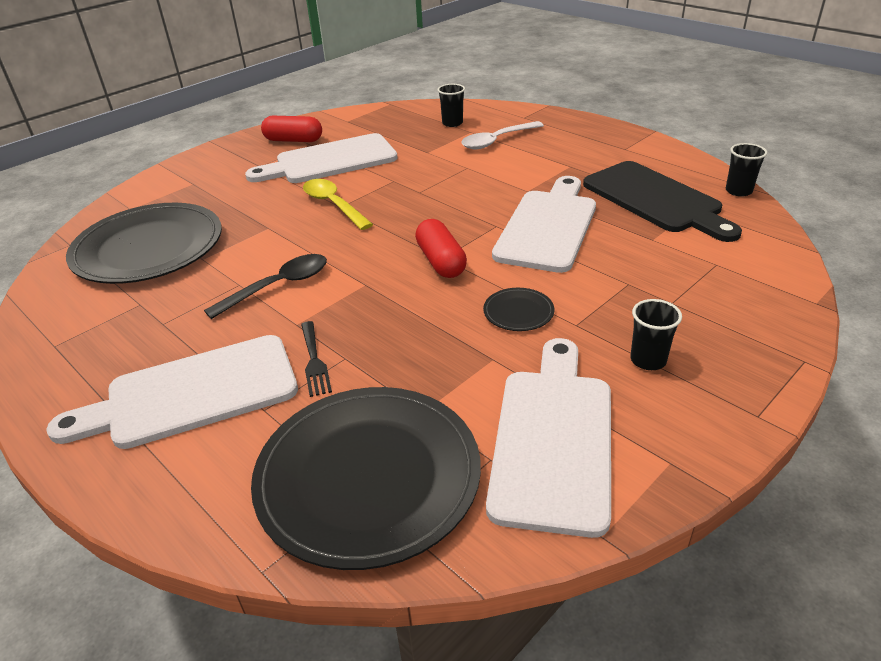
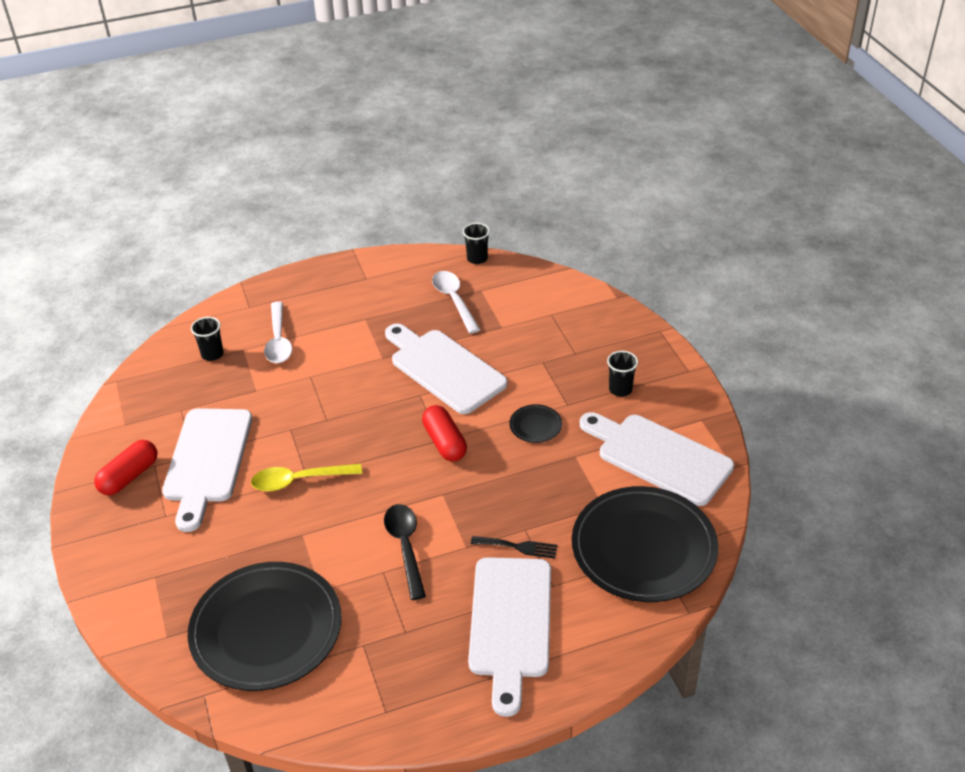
camera: 65 degrees left, 5 degrees up
(441, 261) = (444, 442): red capsule -> red capsule turned 60 degrees clockwise
(656, 199) = (454, 300): black cutting board -> white spoon

